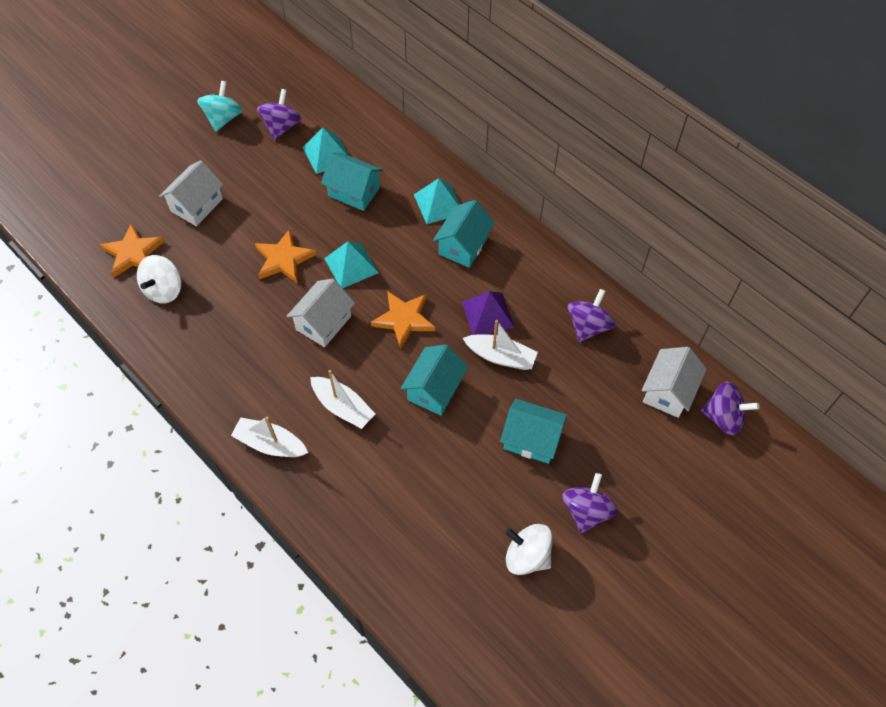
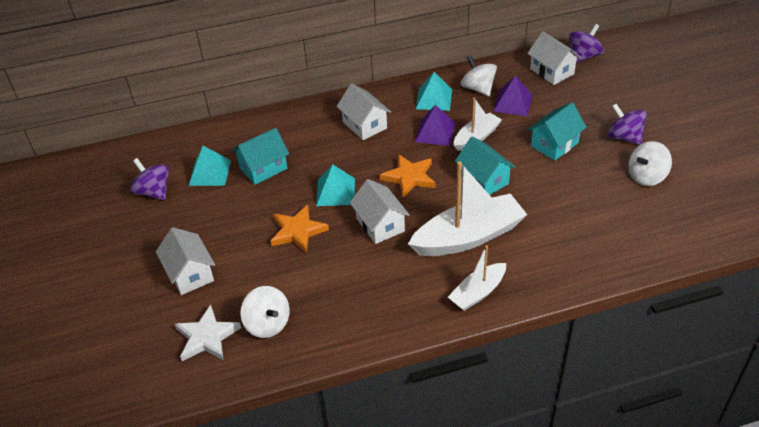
camera: 60 degrees left, 15 degrees down
(133, 253) = (207, 337): orange star -> white star
(223, 118) = (107, 228): turquoise spinning top -> none
(343, 407) = (468, 237): white boat -> white boat, size x1.77
(438, 203) = (315, 125): turquoise pyramid -> turquoise pyramid (434, 99)
(463, 245) = (364, 125): turquoise house -> white house
(582, 371) = (513, 103): none -> purple pyramid
(588, 326) = (478, 88): purple spinning top -> white spinning top

